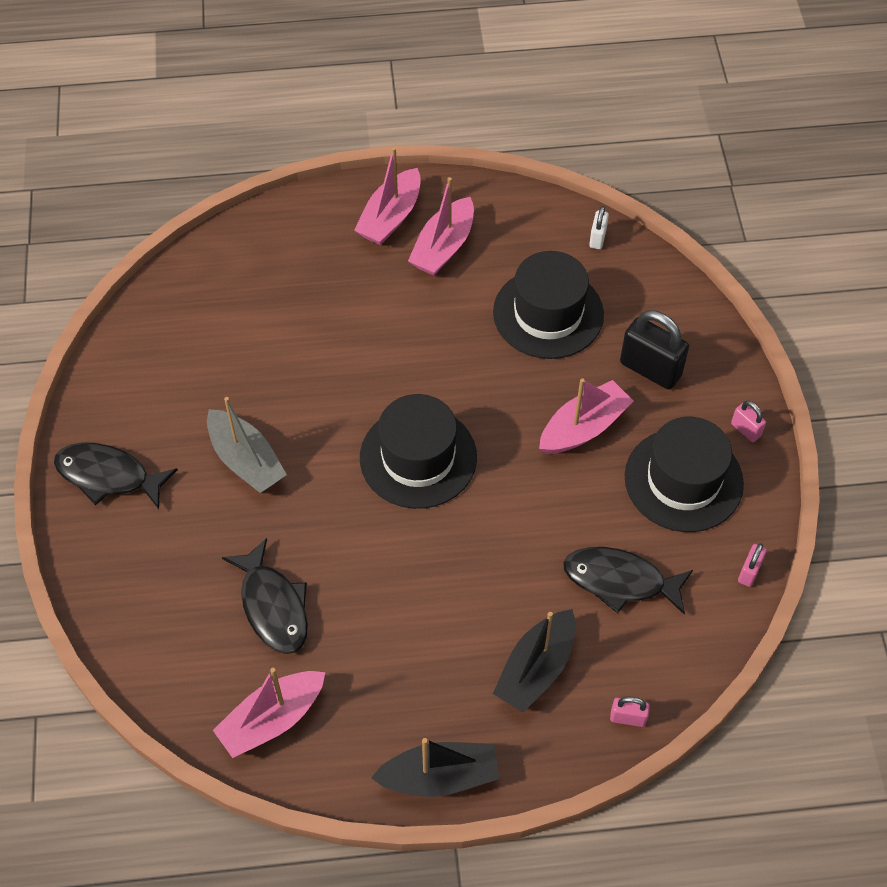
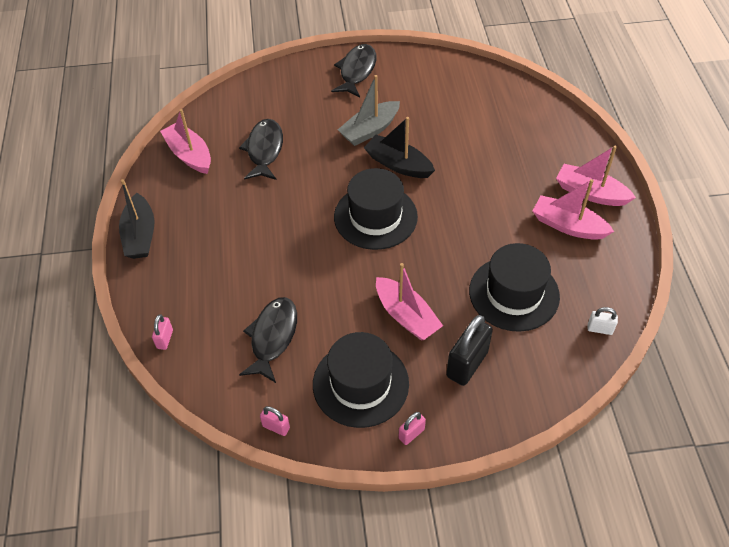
camera: 90 degrees right, 5 degrees down
(273, 606) = (264, 150): black fish -> black fish turned 120 degrees clockwise
(536, 669) = (208, 285): black boat -> black boat (398, 164)

